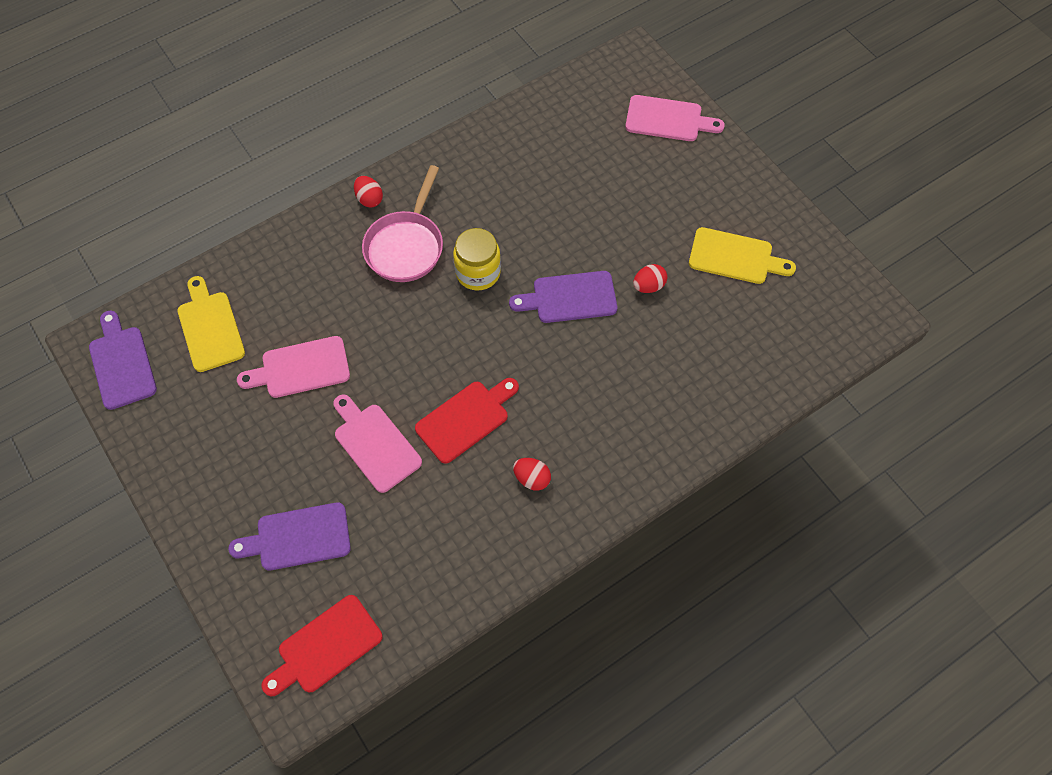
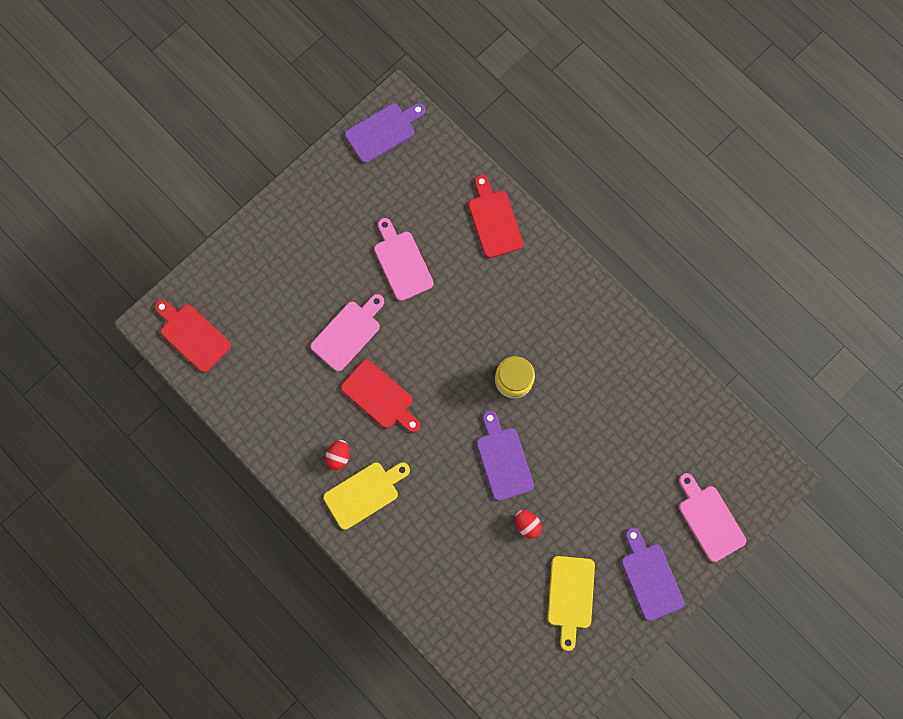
camera: 80 degrees right, 15 degrees up
(210, 328) = (424, 185): yellow cutting board -> yellow cutting board (364, 493)
(279, 261) = (494, 220): none -> red cutting board
(298, 537) = (267, 296): purple cutting board -> purple cutting board (650, 577)
(369, 199) = (568, 276): red egg -> none
(406, 246) = (528, 317): pink pan -> none
(668, 119) = (709, 519): pink cutting board -> pink cutting board turned 150 degrees clockwise

